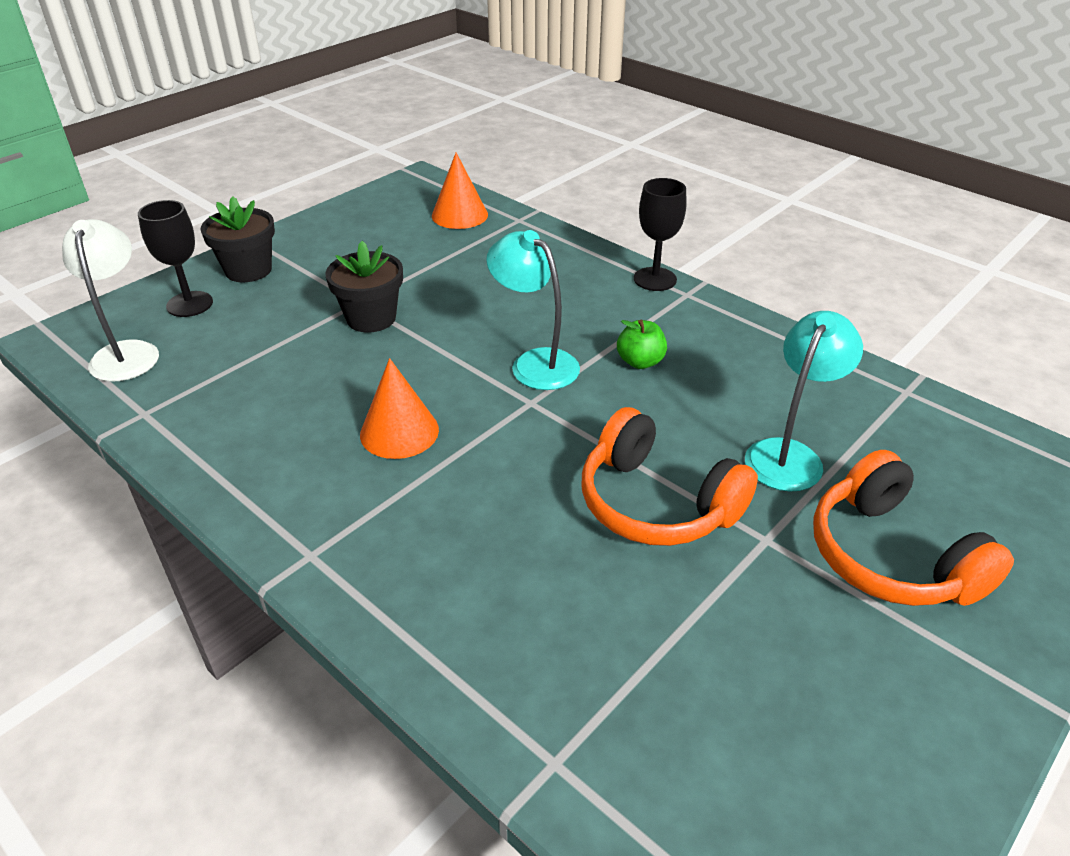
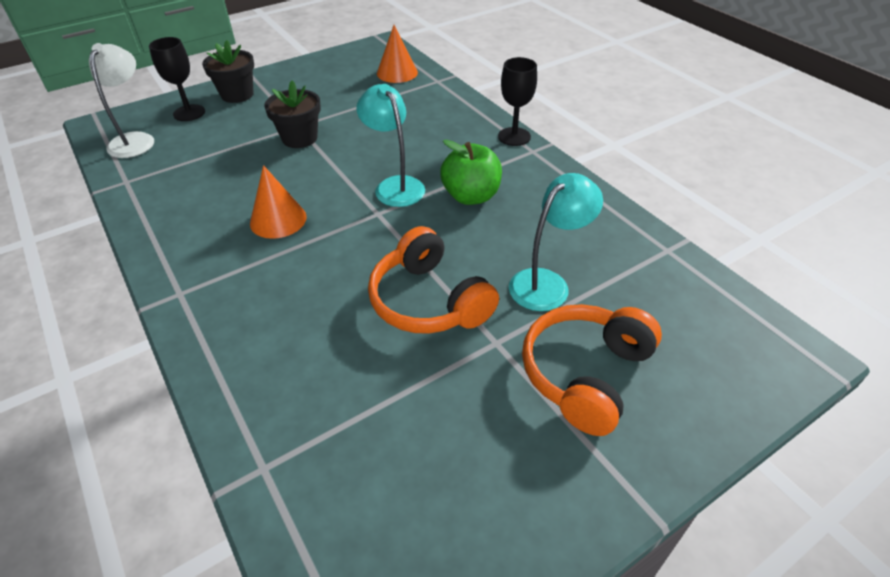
camera: 15 degrees right, 5 degrees up
(640, 362) = (471, 196): green apple -> green apple, size x1.62
(890, 557) = (585, 374): orange headphones -> orange headphones turned 45 degrees clockwise

